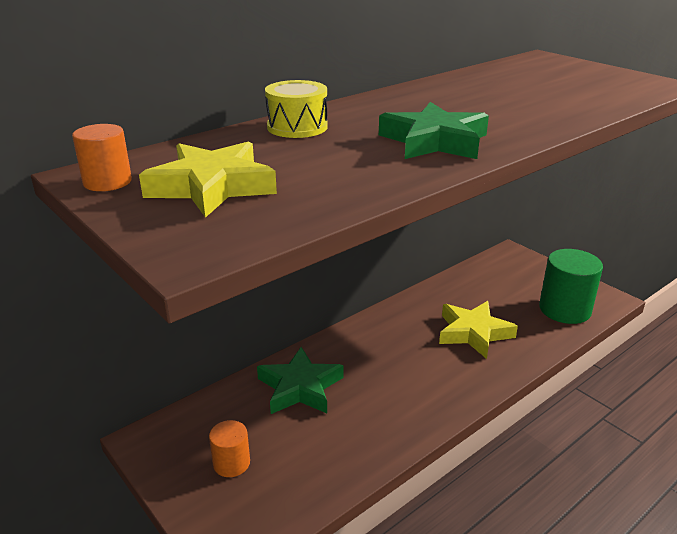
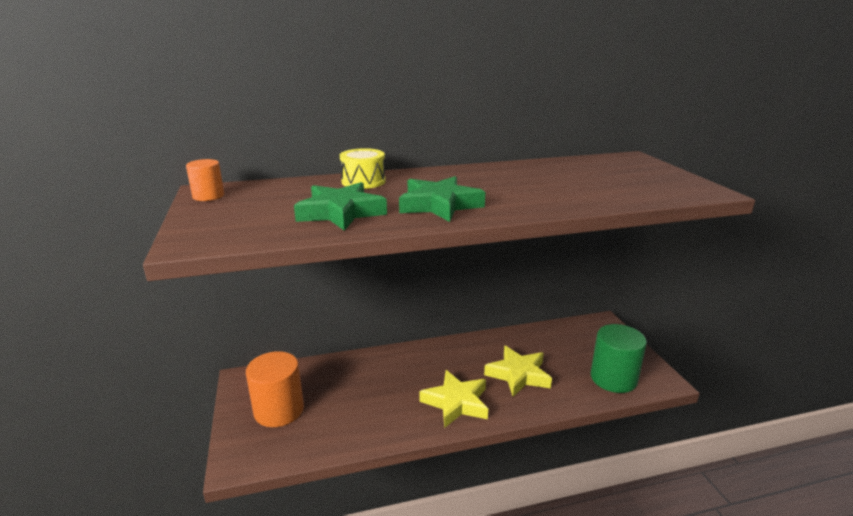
camera: 25 degrees right, 5 degrees down
(212, 187) = (257, 209): yellow star -> yellow star (456, 402)
(231, 463) = (279, 410): orange cylinder -> orange cylinder, size x1.84
(300, 387) = (360, 375): green star -> green star (341, 212)

